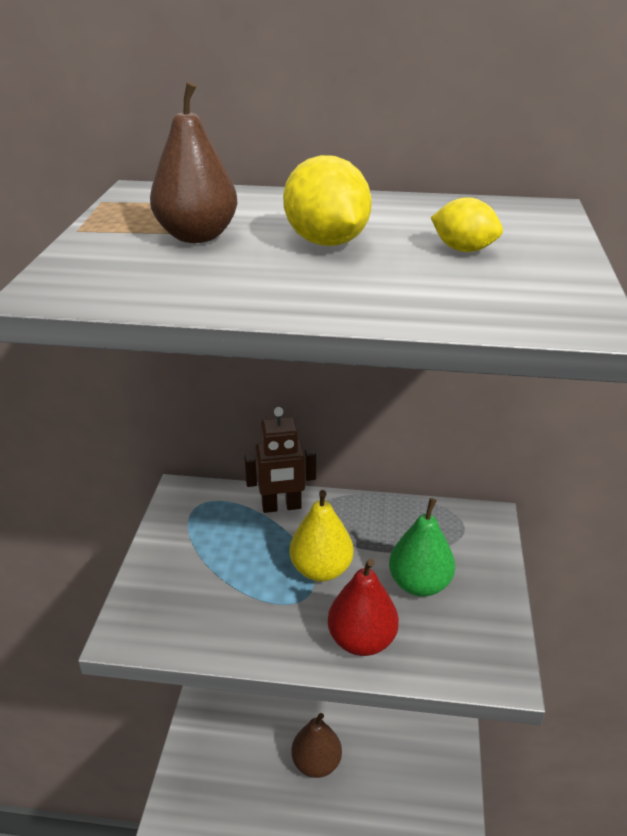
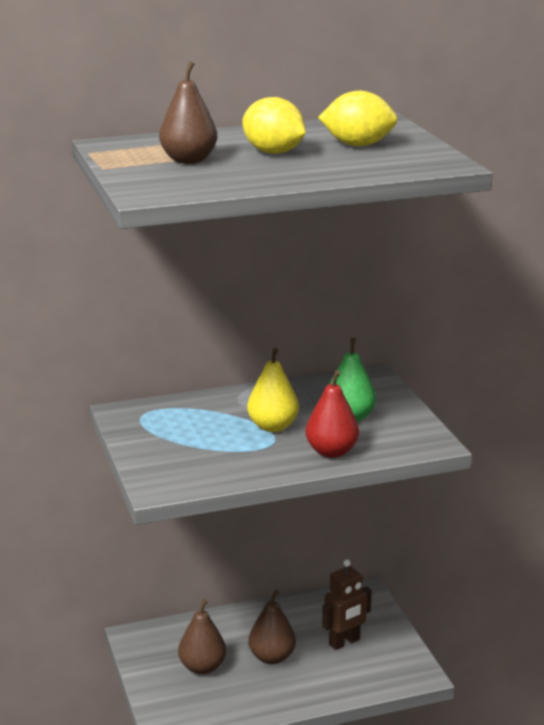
camera: 25 degrees left, 10 degrees down
(245, 748) = (202, 667): none -> brown pear
(281, 507) = (211, 402): brown robot -> brown robot (344, 642)
(463, 249) = (358, 145): yellow lemon -> yellow lemon, size x1.65

